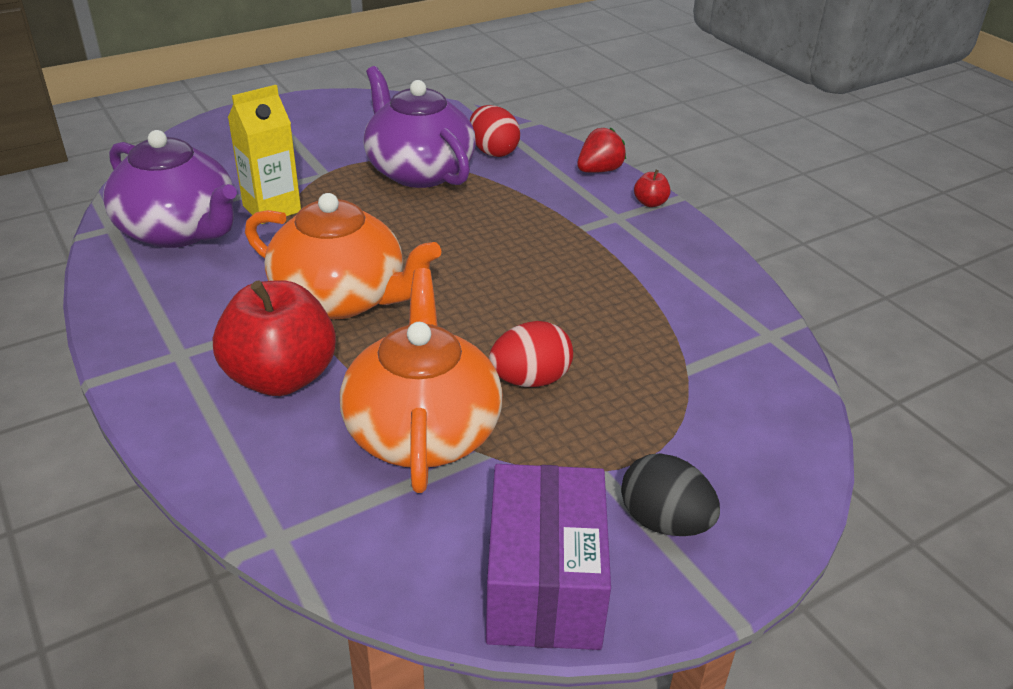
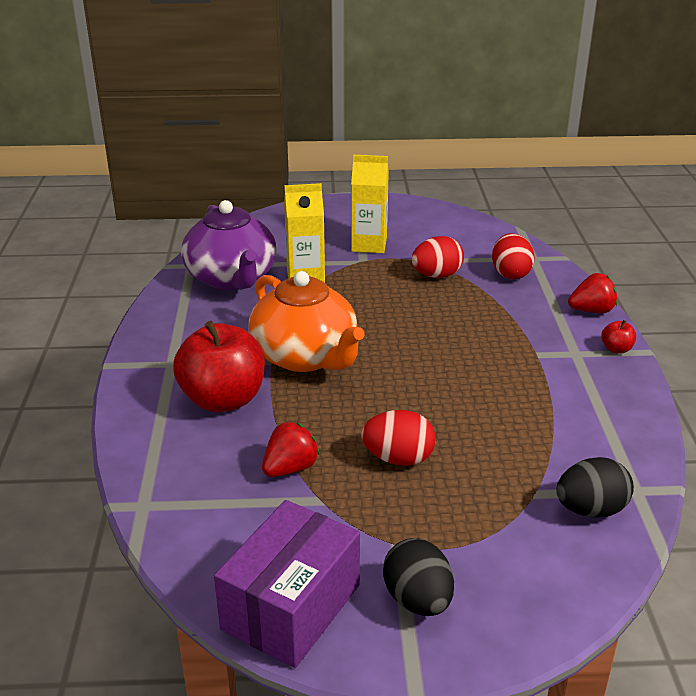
camera: 30 degrees right, 5 degrees down
(317, 154) = (369, 245): none -> yellow carton
(418, 171) = (436, 275): purple teapot -> red egg
(422, 430) = (290, 468): orange teapot -> red strawberry
(747, 368) = (590, 510): none -> black egg

